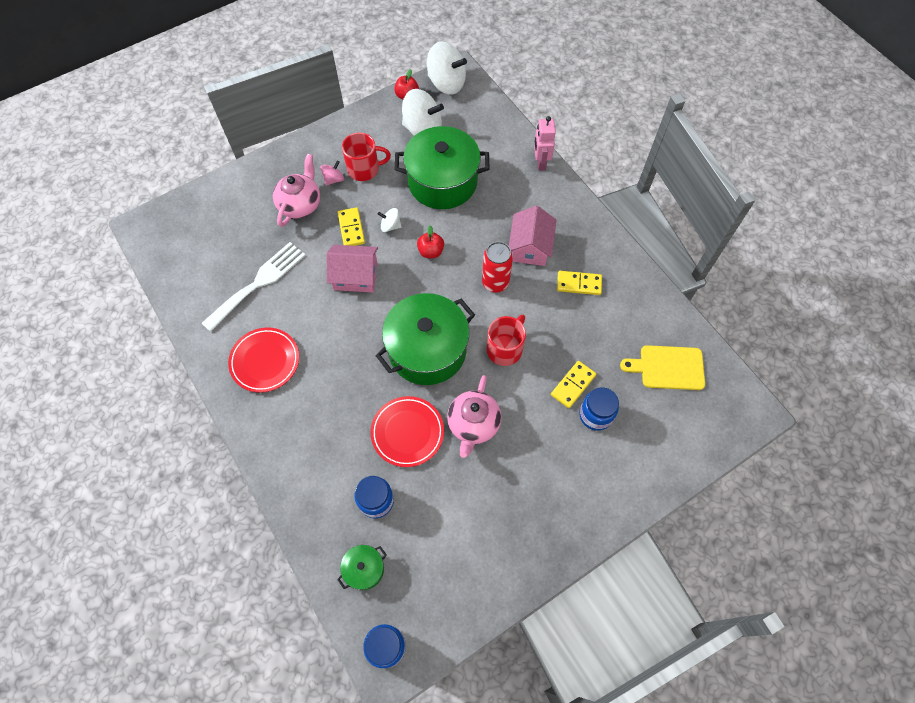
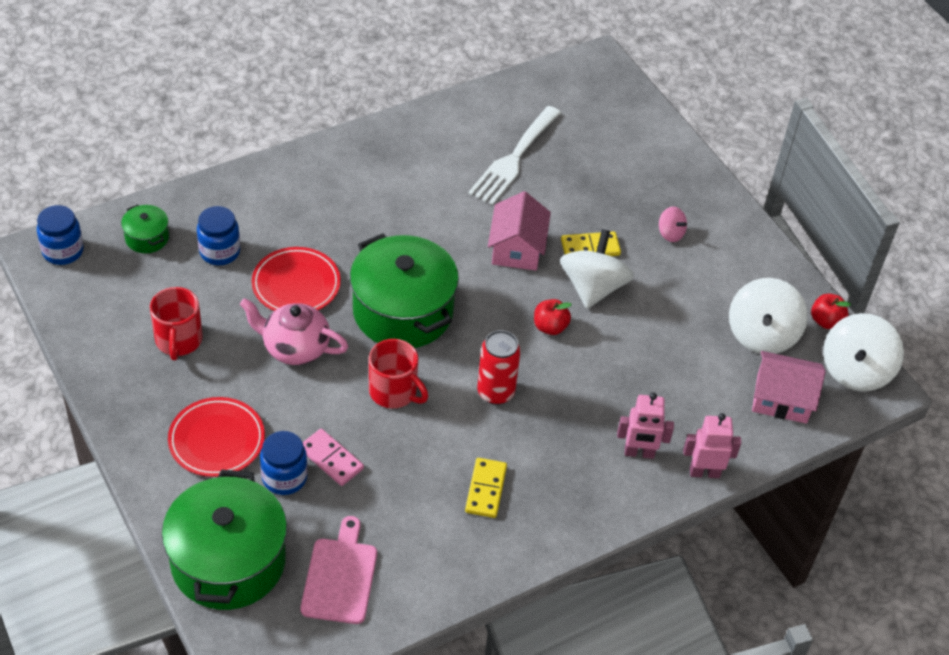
camera: 90 degrees right, 15 degrees down
(258, 283) = (513, 159): white fork -> white fork turned 75 degrees clockwise
(265, 361) = (407, 163): red plate -> red plate (217, 440)
(300, 204) = (629, 199): pink teapot -> none
(364, 169) = (688, 266): red mug -> red mug (178, 340)
(390, 226) = (593, 287): white spinning top -> white spinning top, size x2.05
(442, 182) = (667, 349): green pot -> green pot (228, 561)
(530, 247) = (551, 439): pink house -> pink house (781, 399)
(532, 197) = (639, 453): none -> pink robot
(573, 385) = (331, 459): yellow domino -> pink domino
(668, 367) = (340, 576): yellow cutting board -> pink cutting board

